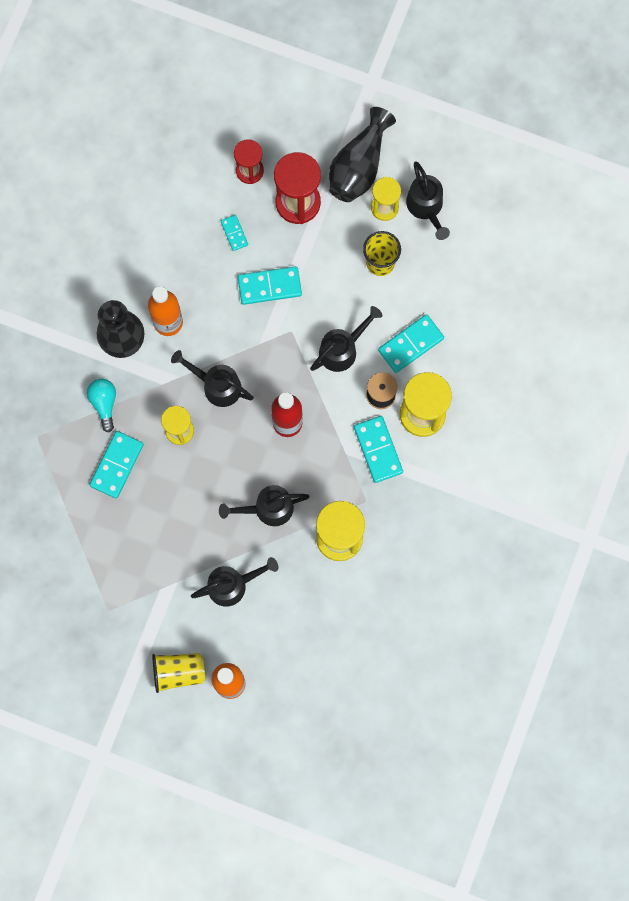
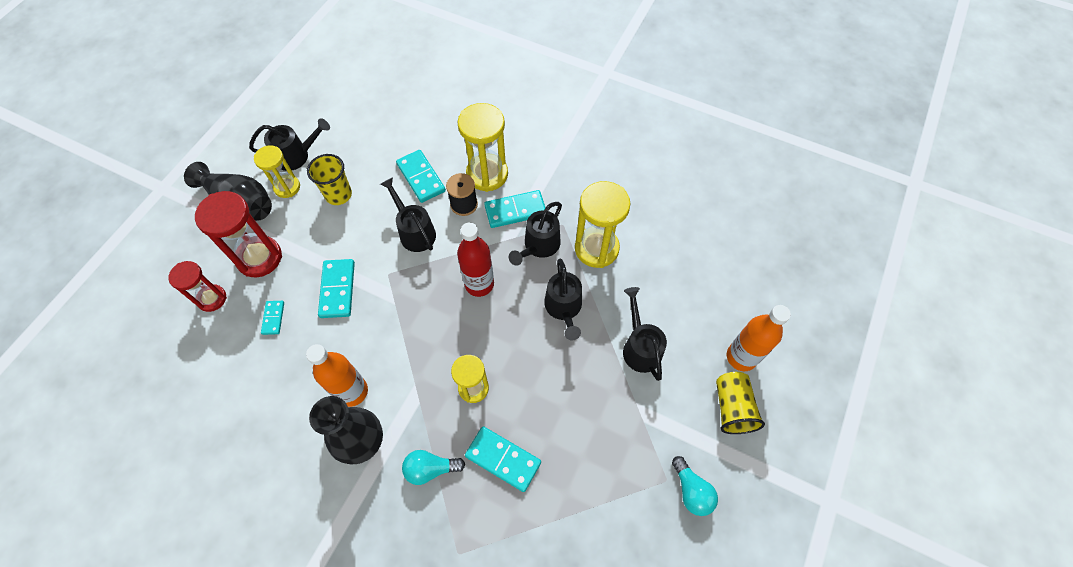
camera: 85 degrees left, 15 degrees down
(100, 632) = (691, 491): none -> turquoise light bulb
(216, 385) = (430, 347): black watering can -> black watering can (538, 246)
(234, 233) = (273, 318): turquoise domino -> turquoise domino turned 75 degrees counterclockwise

